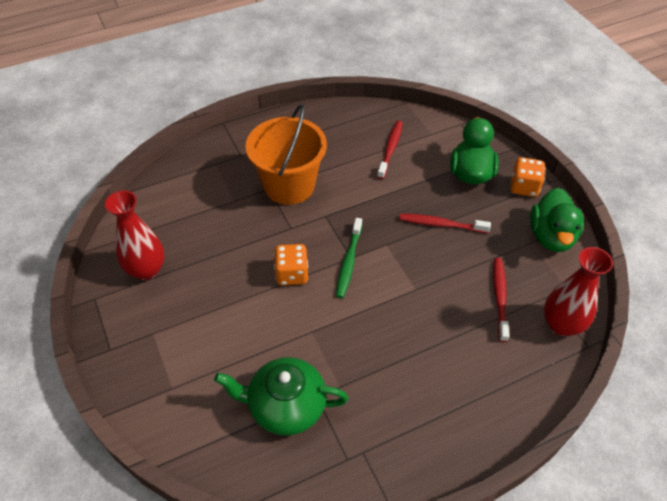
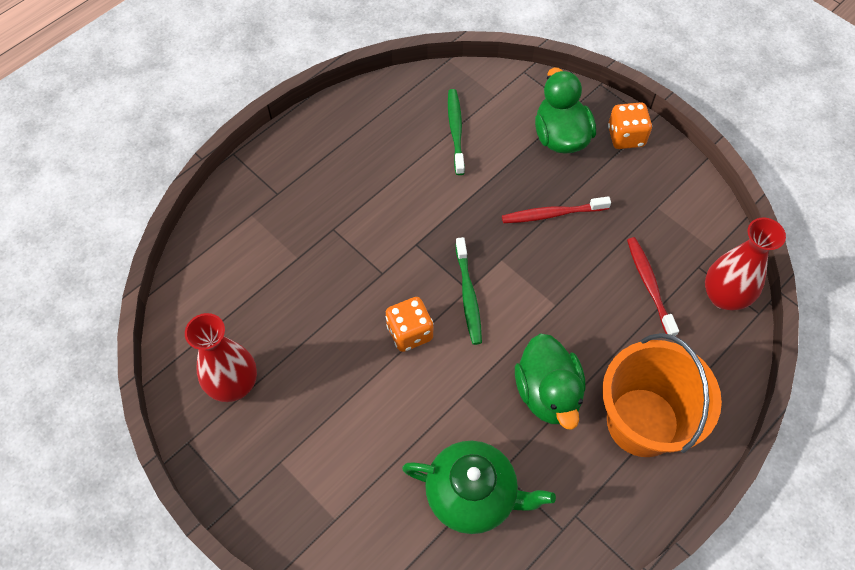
camera: 20 degrees left, 10 degrees up
(286, 406) = (473, 494): green teapot -> green teapot turned 150 degrees counterclockwise
(289, 185) = (356, 217): orange bucket -> orange bucket (642, 422)
(390, 149) = (455, 130): red toothbrush -> green toothbrush
(551, 236) = (677, 191): green duck -> green duck (548, 393)

